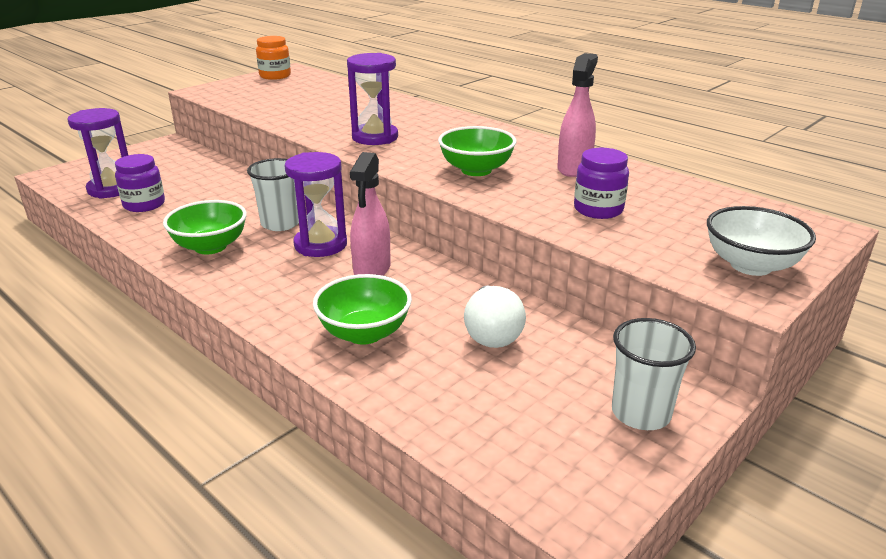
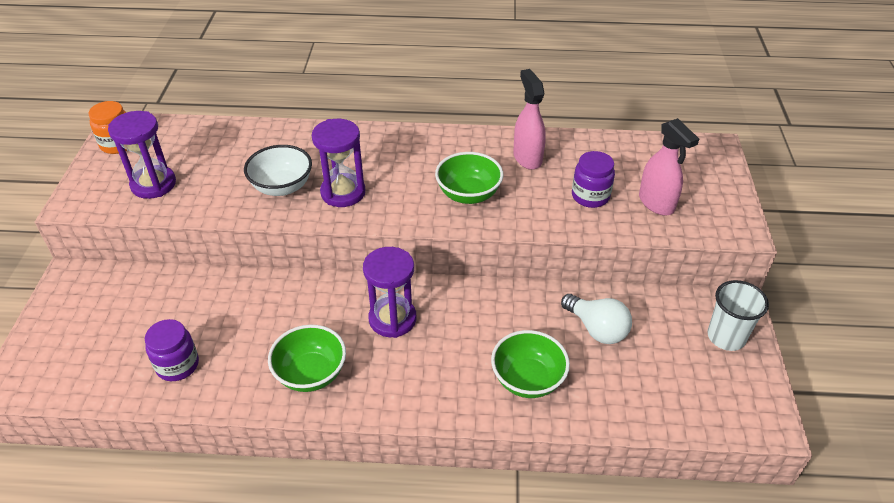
camera: 40 degrees left, 15 degrees up
(111, 189) = (112, 366): purple hourglass -> purple hourglass (153, 184)
(280, 223) = (331, 315): white cup -> none
(372, 270) = (460, 321): pink spray bottle -> pink spray bottle (656, 203)
(751, 265) = (715, 204): white bowl -> white bowl (282, 187)

